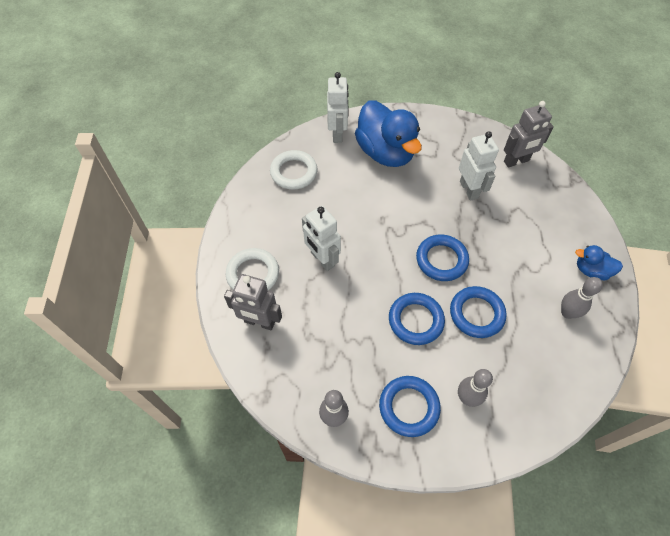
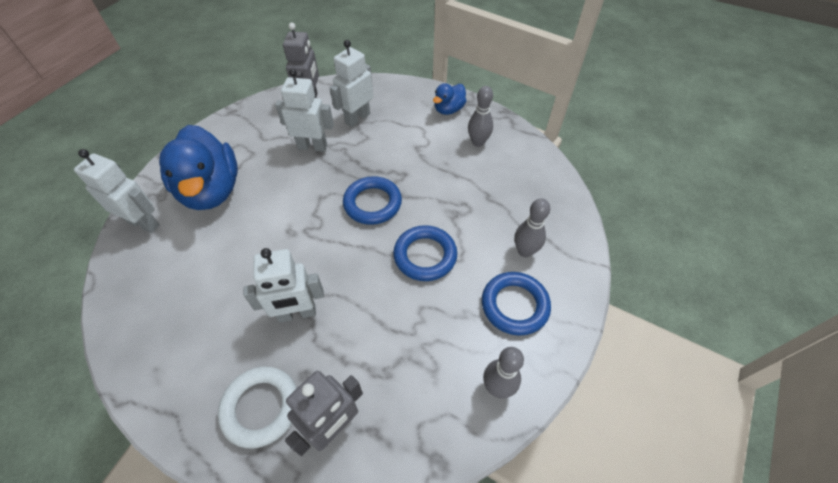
camera: 65 degrees left, 5 degrees down
(294, 172) = (154, 293): white ring -> none
(385, 152) = (211, 191): blue duck -> blue duck turned 75 degrees clockwise
(476, 314) = (445, 203): blue ring -> none
(523, 204) = (357, 118): none -> white robot

